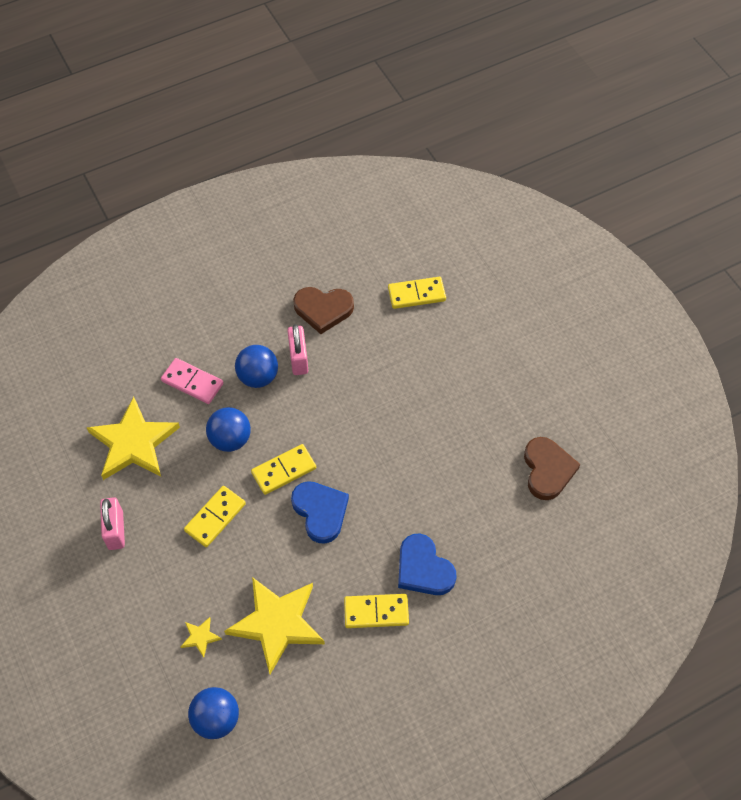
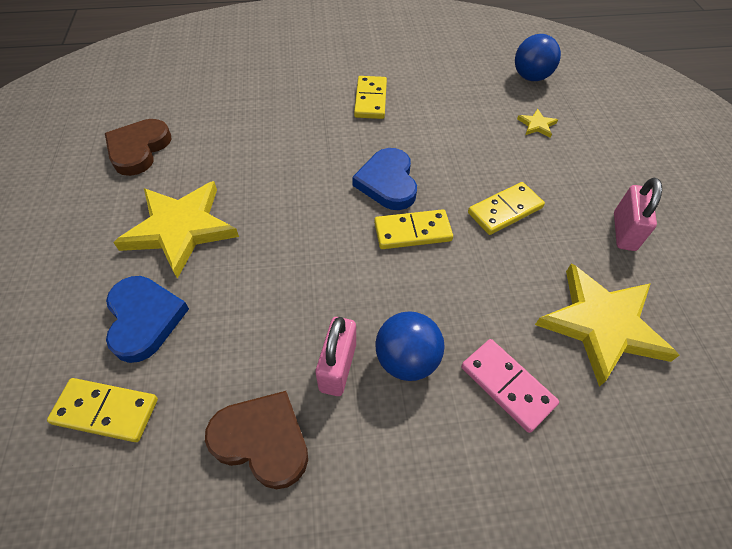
camera: 160 degrees left, 5 degrees down
(230, 439) = (468, 287): blue ball -> none
(277, 623) = (462, 115): yellow star -> yellow star (180, 229)
(376, 612) = (371, 100): yellow domino -> yellow domino turned 75 degrees clockwise
(423, 568) = (312, 114): blue heart -> blue heart (144, 319)

